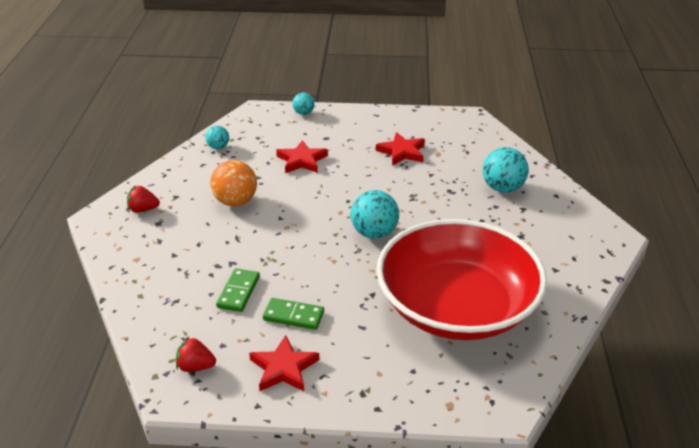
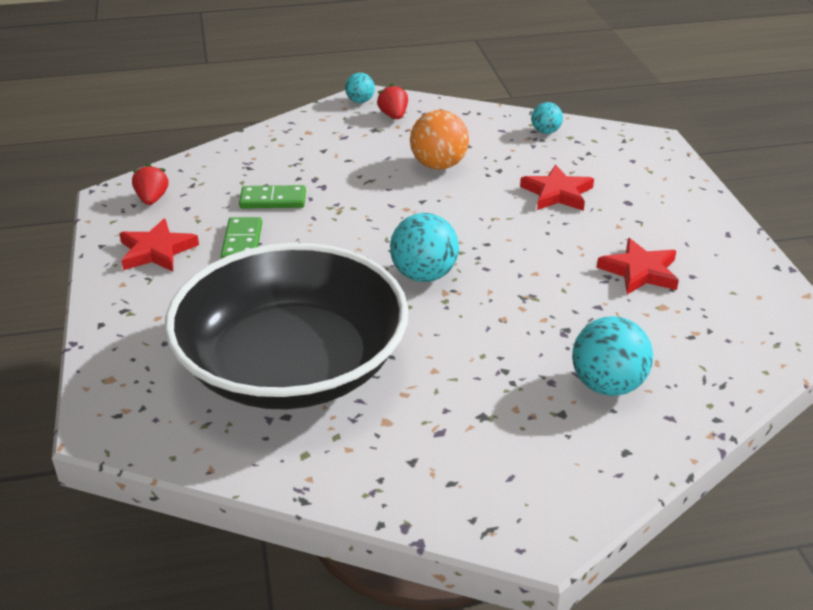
camera: 75 degrees right, 0 degrees up
(303, 113) = (677, 174): turquoise ball -> turquoise ball (360, 101)
(457, 307) = (292, 366): red bowl -> black bowl

